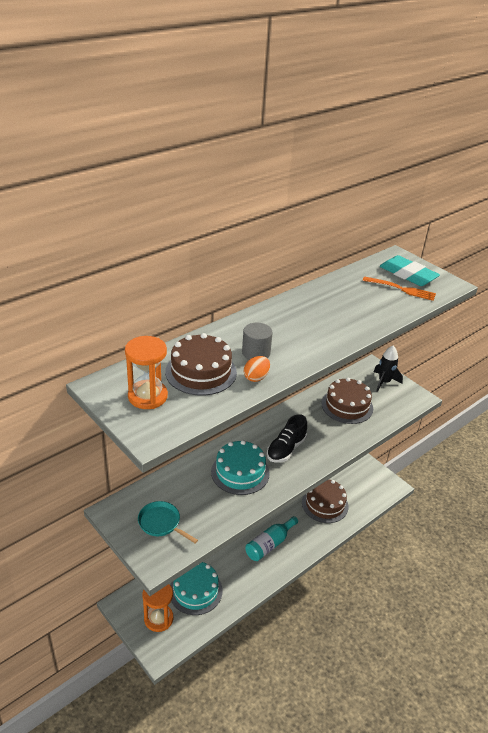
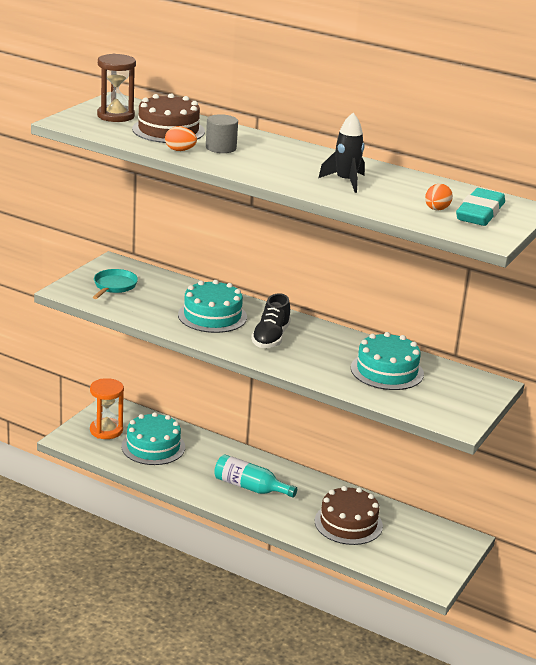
camera: 70 degrees right, 10 degrees down
(147, 396) = (116, 116): orange hourglass -> brown hourglass
(286, 449) = (270, 338): black shoe -> black shoe turned 90 degrees counterclockwise
(347, 406) = (387, 371): brown cake -> turquoise cake
(384, 382) = (467, 395): black rocket -> black rocket (345, 181)
(401, 289) = (436, 209): orange fork -> orange egg

